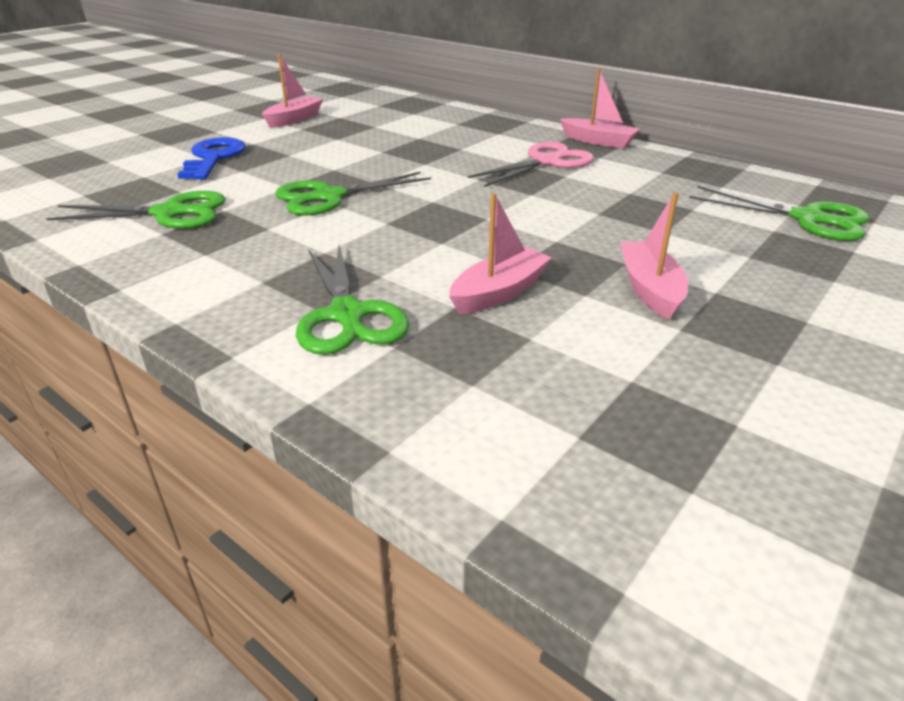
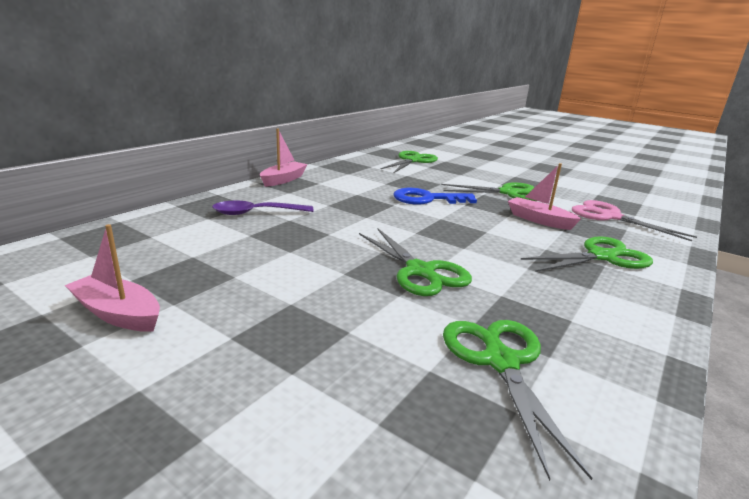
camera: 95 degrees left, 10 degrees down
(213, 158) = (295, 363): blue key -> blue key (427, 199)
(475, 137) = (256, 213): none -> purple spoon
(546, 162) = (328, 196): pink scissors -> pink scissors (609, 216)
(650, 289) = (508, 193): pink boat -> green scissors

